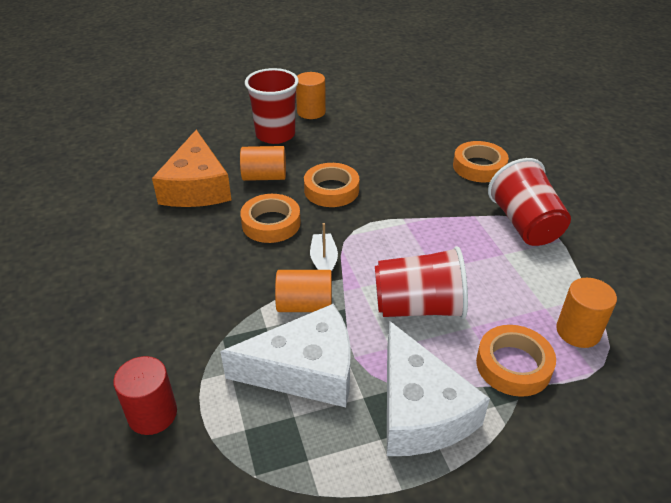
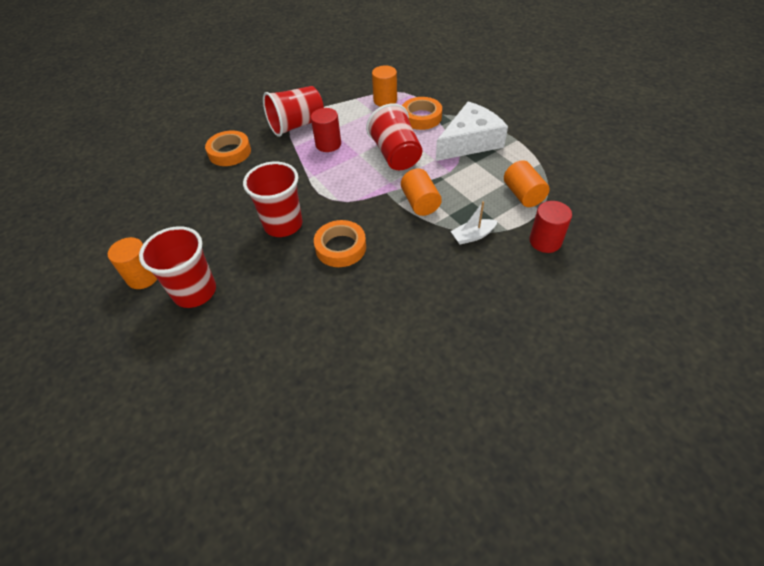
camera: 105 degrees left, 10 degrees up
(196, 187) = (304, 320): orange cheese -> none
(264, 177) = (274, 274): orange cylinder -> orange cylinder (523, 195)
(306, 370) = (471, 187): white cheese -> none
(323, 261) = (372, 205): white boat -> white boat (472, 236)
(331, 190) = (283, 224): orange tape -> red cup
(469, 246) = (328, 144): none -> red cylinder

